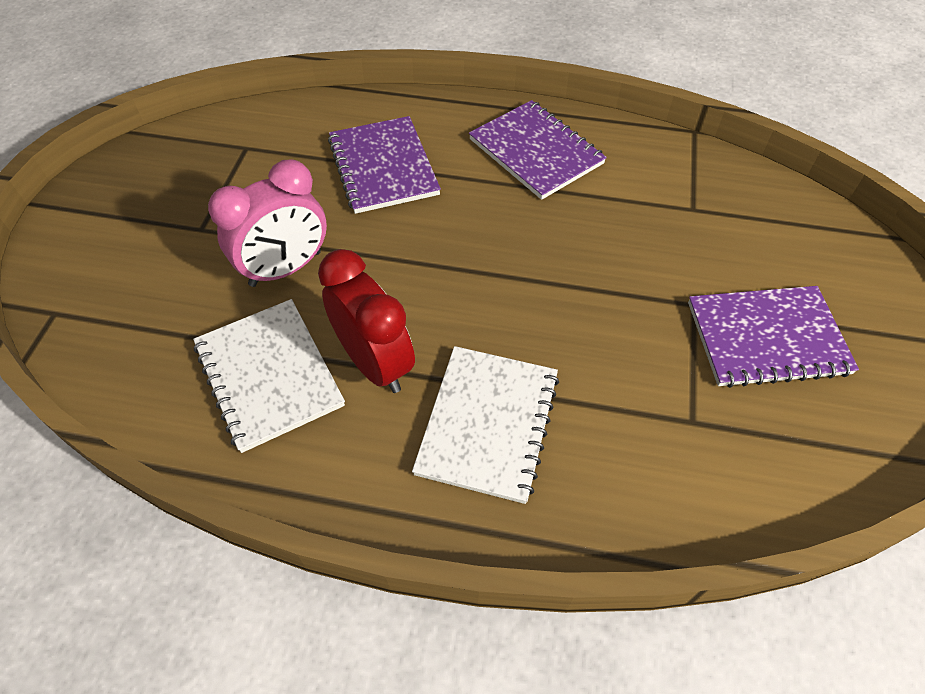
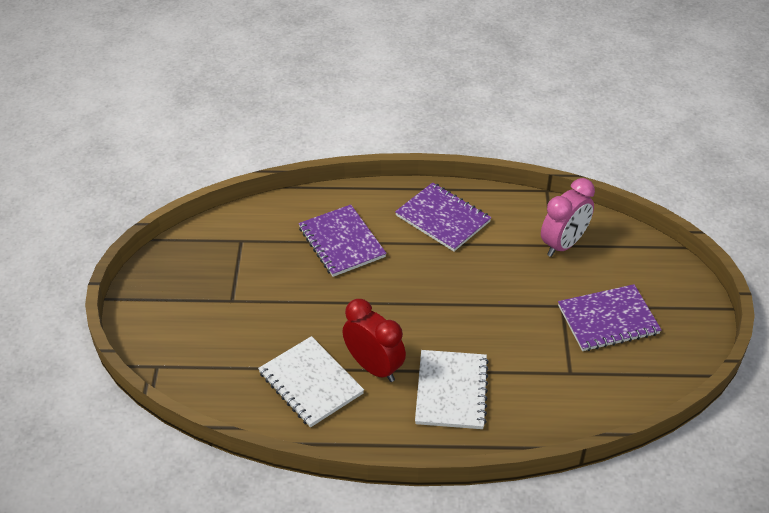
camera: 10 degrees left, 10 degrees down
(285, 268) = (298, 318): pink clock -> pink clock (563, 244)

